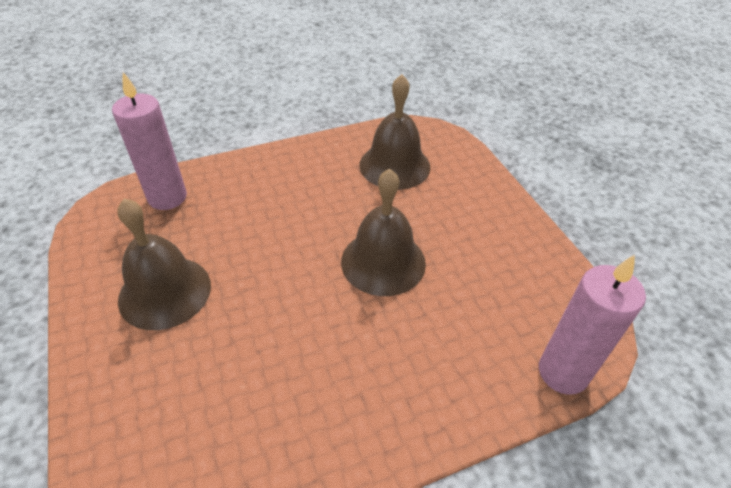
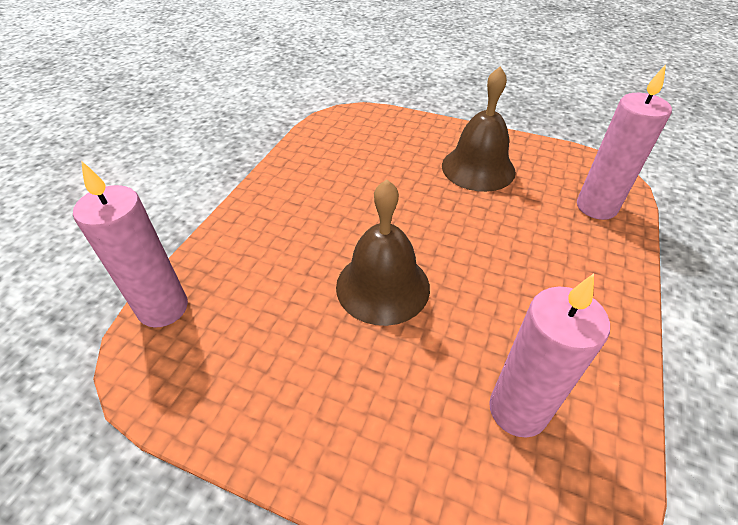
camera: 135 degrees right, 0 degrees up
(394, 165) = (517, 410): brown bell -> pink candle

